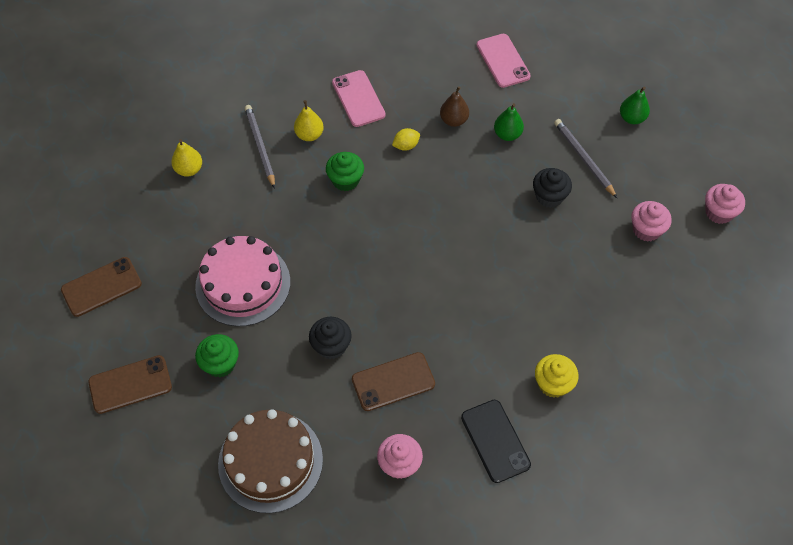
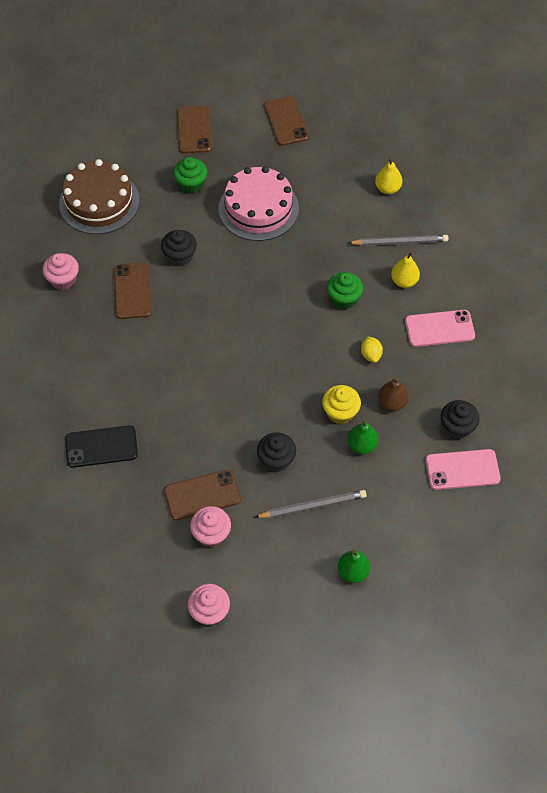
camera: 105 degrees right, 0 degrees up
(462, 70) = (457, 427): none -> black cupcake
(495, 441) = (54, 347): black phone -> black phone (101, 447)
(553, 384) = (86, 403): yellow cupcake -> yellow cupcake (340, 412)
(611, 247) = (202, 495): none -> brown phone

